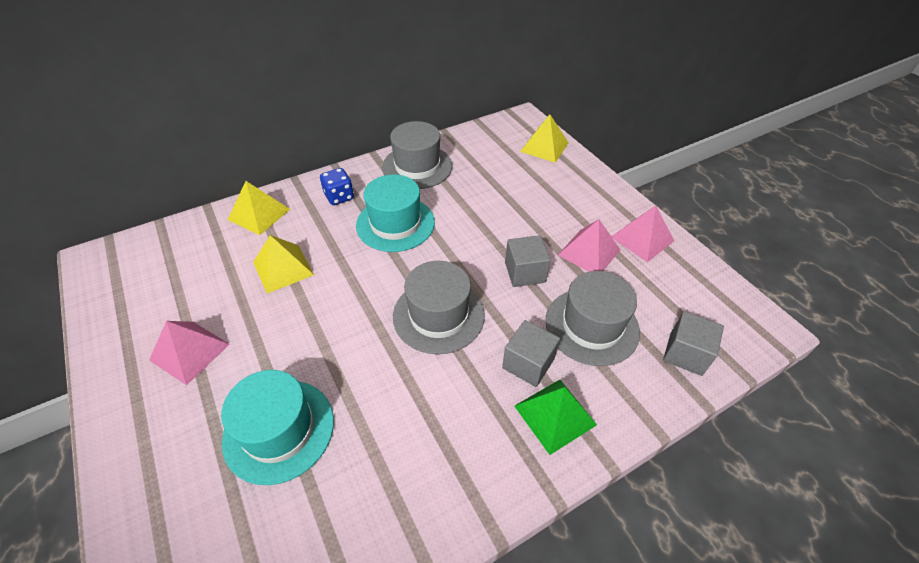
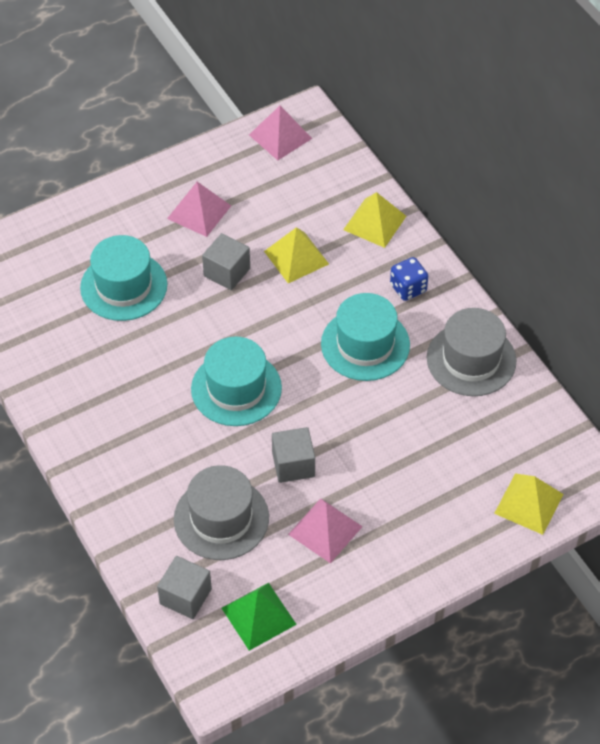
camera: 90 degrees right, 5 degrees up
(438, 315) = (236, 388): grey hat -> turquoise hat
(528, 363) = (179, 460): grey cube -> grey cube (227, 272)
(555, 415) = (126, 476): green pyramid -> green pyramid (258, 616)
(642, 239) = (349, 590): pink pyramid -> pink pyramid (280, 136)

